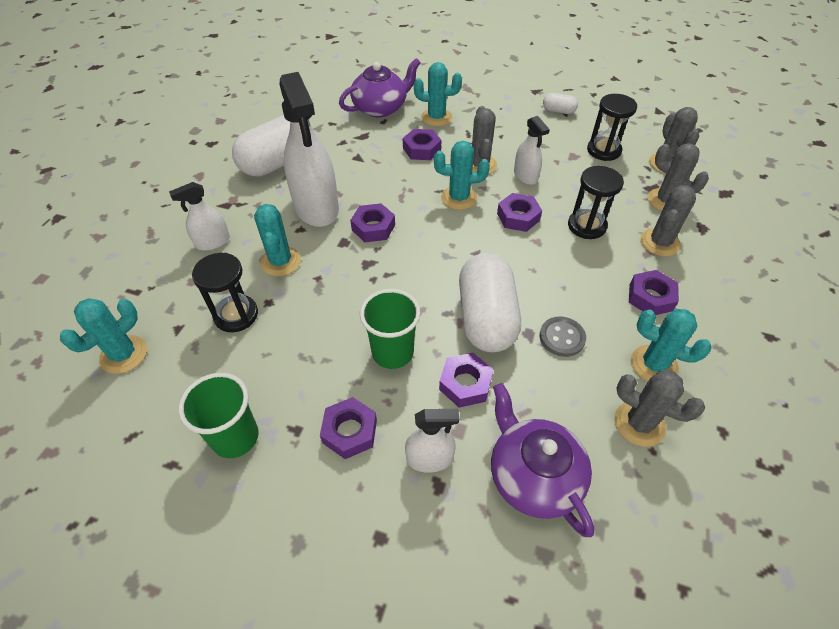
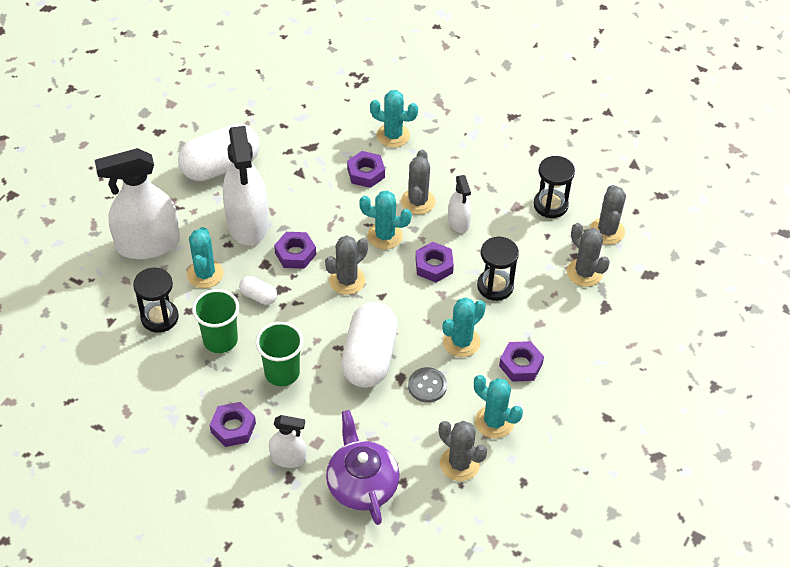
camera: 10 degrees right, 0 degrees up
(124, 354) = (66, 335): turquoise cactus -> turquoise cactus (461, 342)
(212, 242) = (148, 244): white spray bottle -> white spray bottle, size x2.00
(235, 437) = (146, 416): green cup -> green cup (220, 340)
(381, 108) = (338, 113): purple teapot -> none
(465, 384) = (333, 408): purple nut -> none
(558, 111) = (525, 147): white capsule -> white capsule (258, 296)
(660, 242) = (556, 315): grey cactus -> grey cactus (347, 280)

